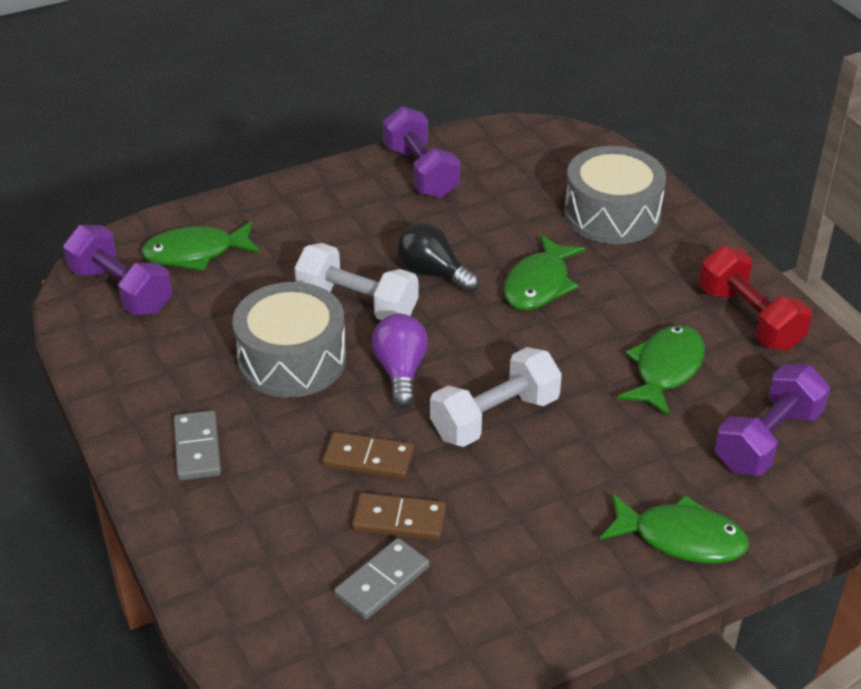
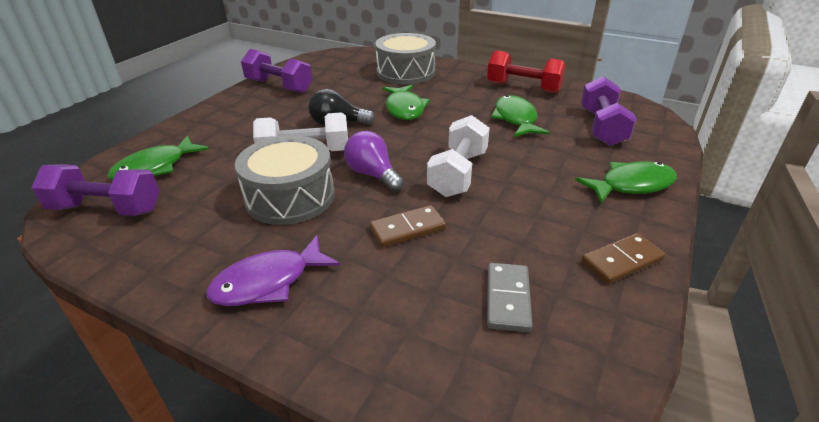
camera: 35 degrees left, 5 degrees down
(197, 448) = (268, 282): grey domino -> purple fish
(399, 520) = (471, 254): brown domino -> brown domino (622, 261)

